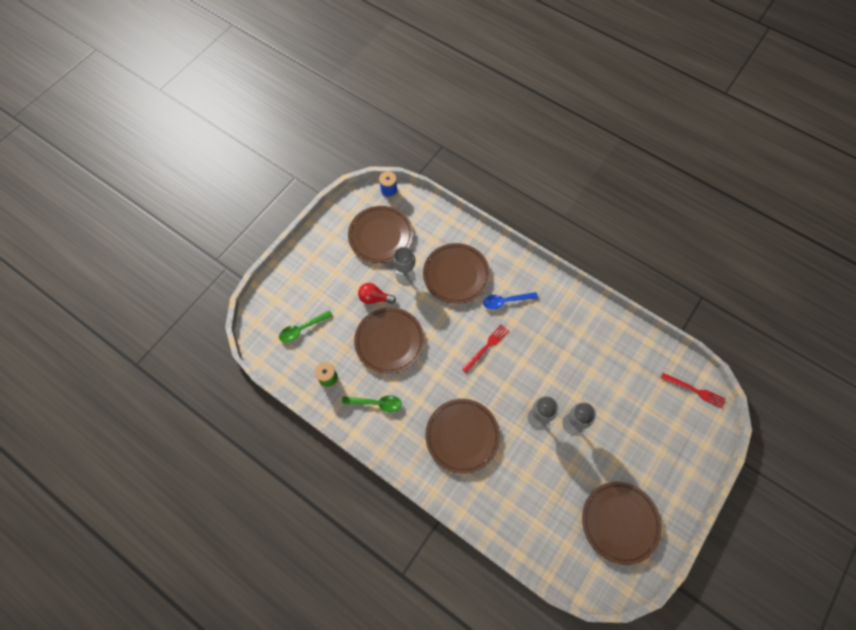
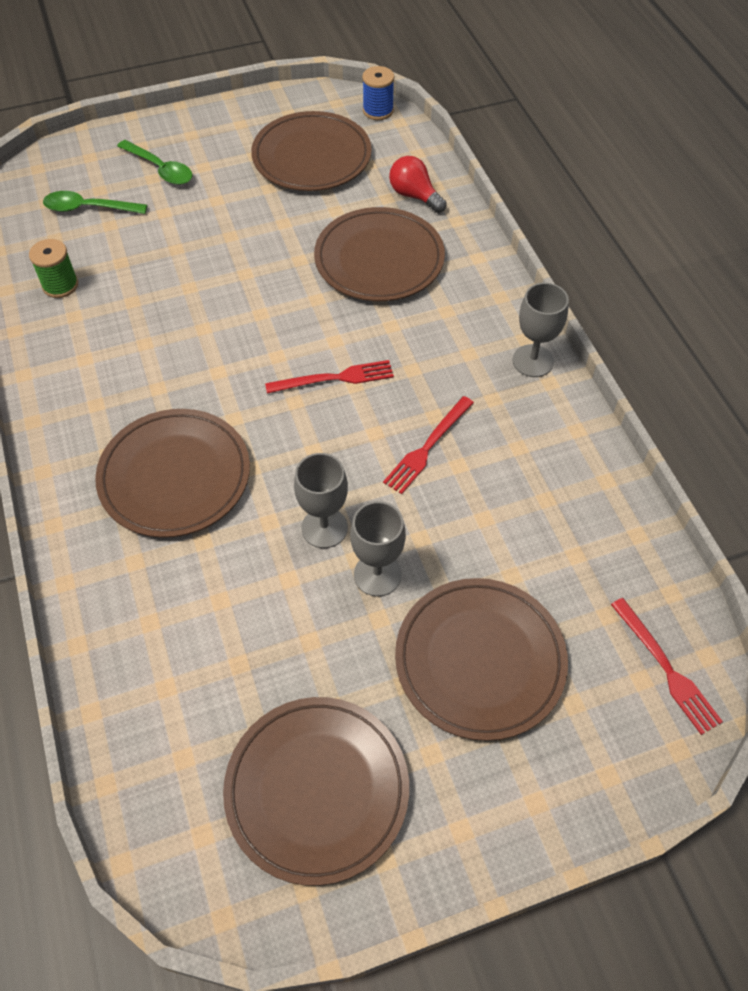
camera: 35 degrees right, 10 degrees down
(374, 298) = (226, 225): red light bulb -> red light bulb (414, 196)
(376, 403) = (93, 355): green spoon -> green spoon (160, 169)
(389, 341) = (193, 288): brown plate -> brown plate (480, 660)
(405, 275) = (299, 221): grey goblet -> grey goblet (533, 361)
(506, 301) = (427, 335): blue spoon -> none
(547, 355) = (427, 447): none -> red fork

